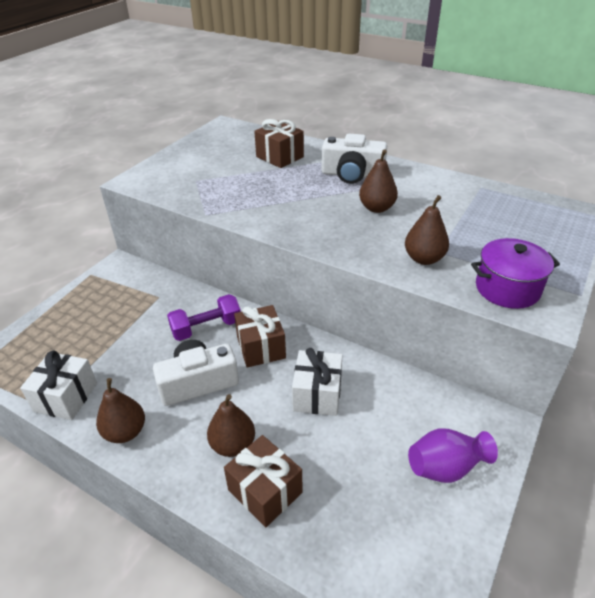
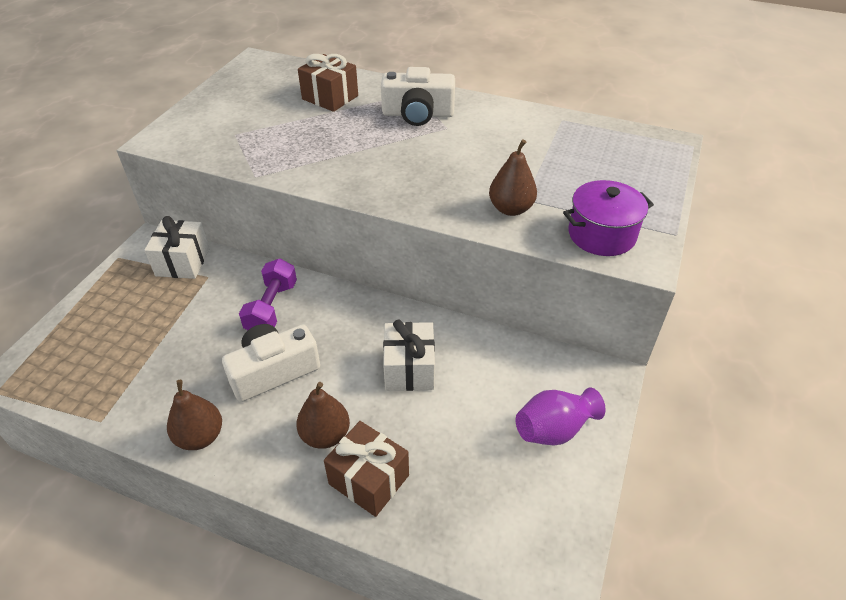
camera: 10 degrees left, 5 degrees up
(66, 397) = (121, 406): white gift -> white gift (183, 262)
(206, 328) = (272, 308): purple dumbbell -> purple dumbbell turned 45 degrees counterclockwise
(261, 347) = (338, 324): brown gift -> none
(376, 208) = (451, 153): brown pear -> none

